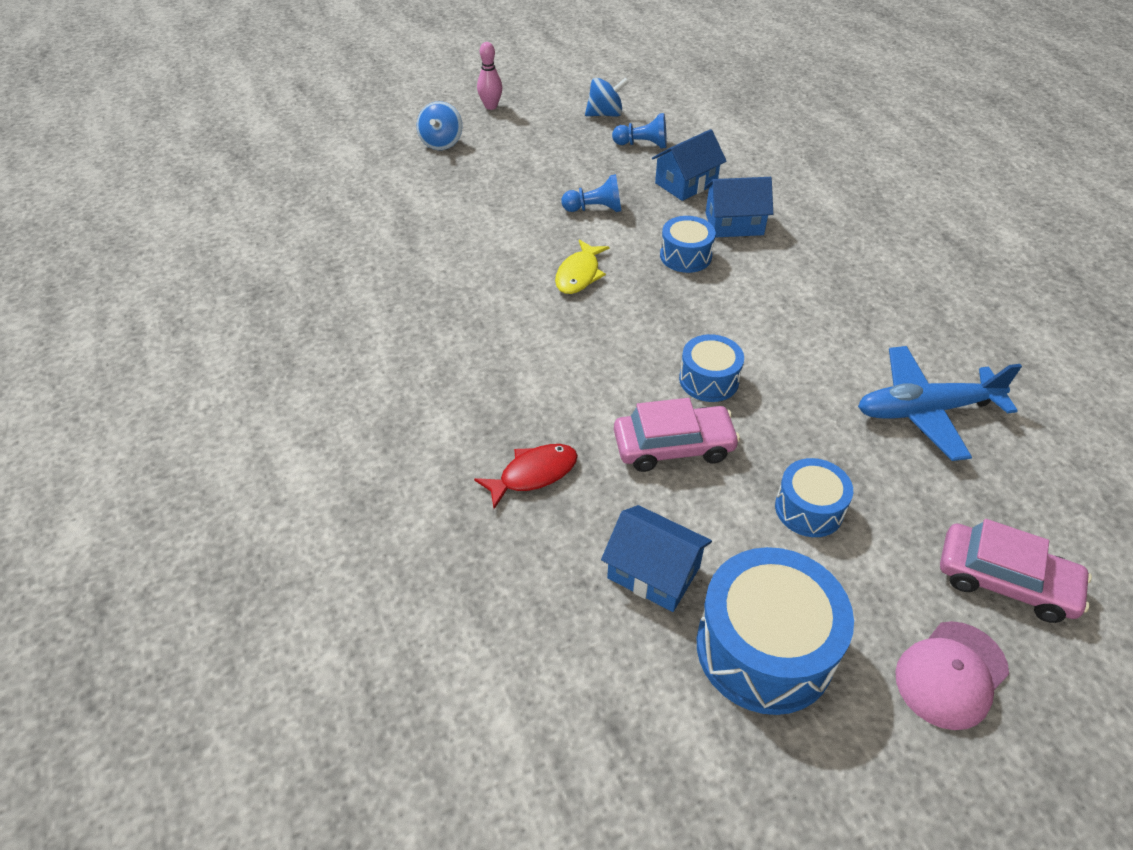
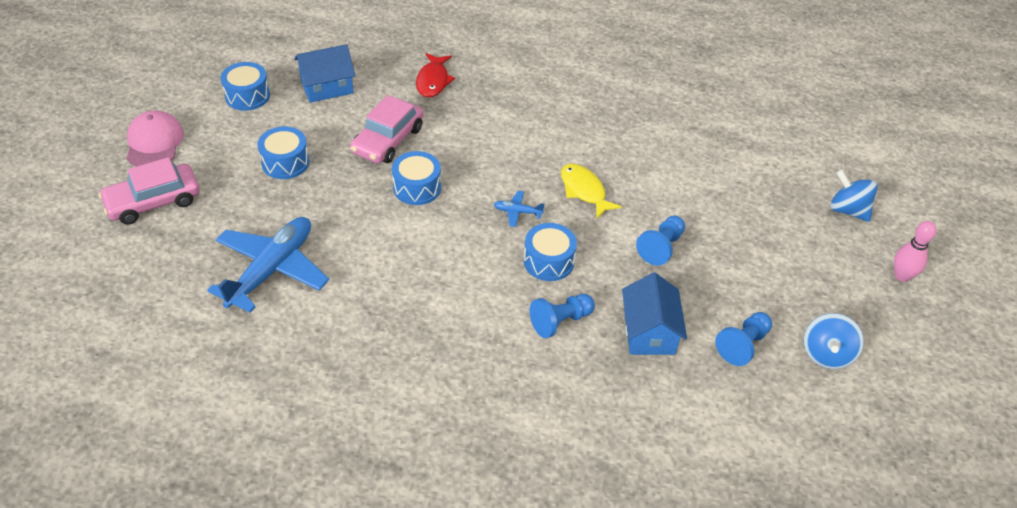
camera: 125 degrees right, 0 degrees up
(655, 299) = (517, 212): none -> blue plane
(734, 224) = (560, 321): blue house -> blue pawn
(764, 648) = (247, 96): blue drum -> blue drum, size x0.56

